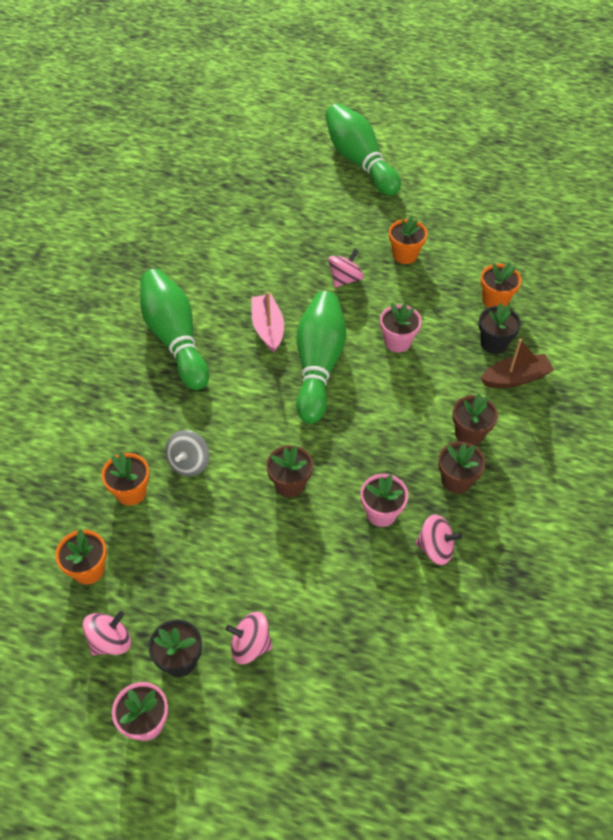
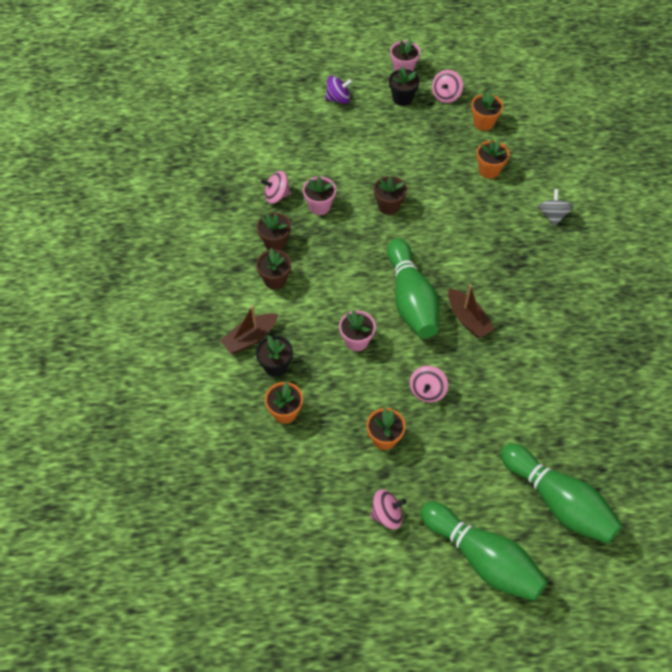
camera: 160 degrees right, 5 degrees up
(175, 338) = (535, 286): green bowling pin -> green bowling pin (558, 501)
(189, 463) = (464, 199): grey spinning top -> grey spinning top (552, 215)
(250, 645) = (367, 115): pink spinning top -> pink spinning top (387, 514)
(268, 328) = (468, 319): pink boat -> brown boat
(281, 696) = (338, 99): none -> purple spinning top

